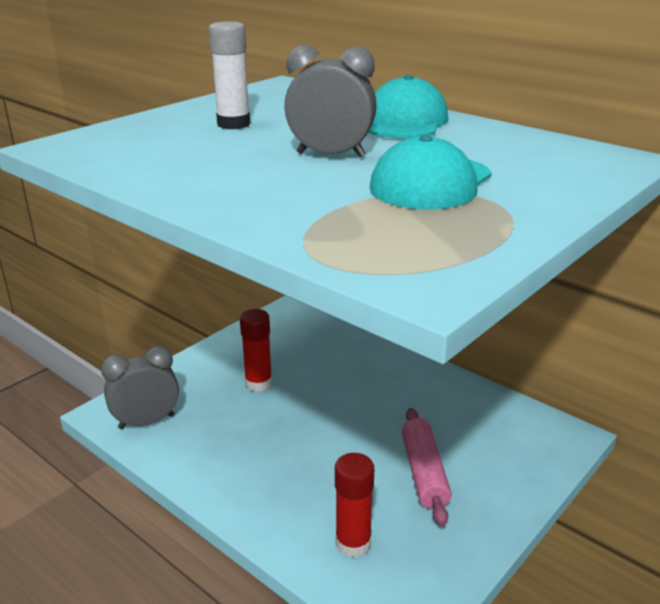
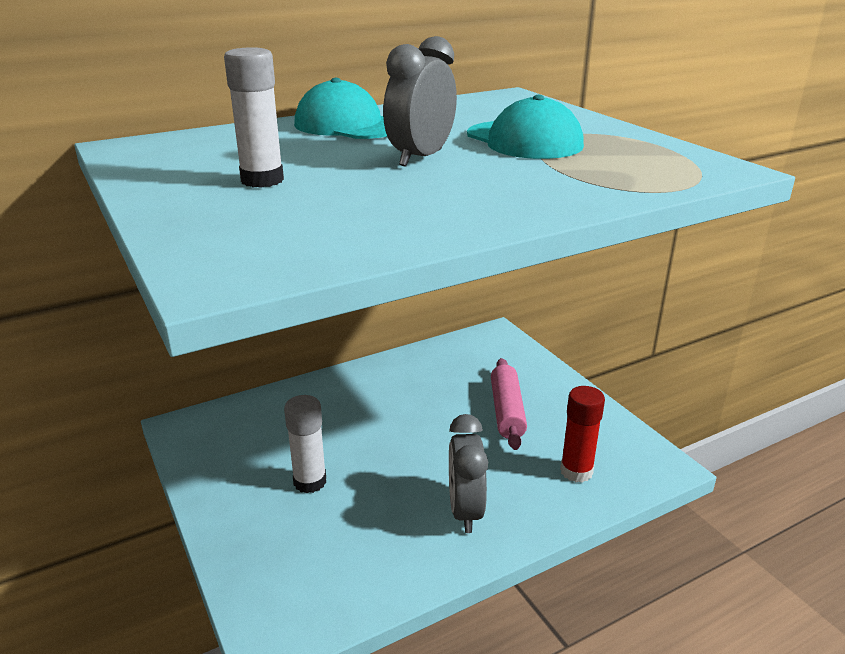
camera: 70 degrees left, 0 degrees up
(146, 422) = (319, 593): grey clock -> grey clock (465, 511)
(258, 383) = (310, 481): red glue stick -> white glue stick
(424, 473) = (507, 411): pink rolling pin -> pink rolling pin turned 75 degrees clockwise

